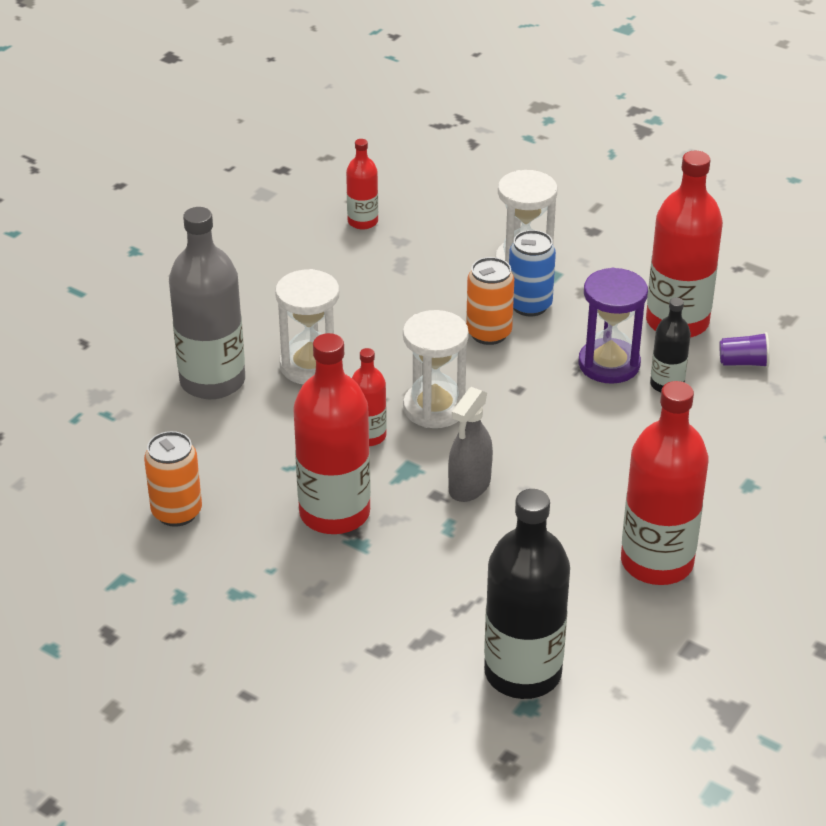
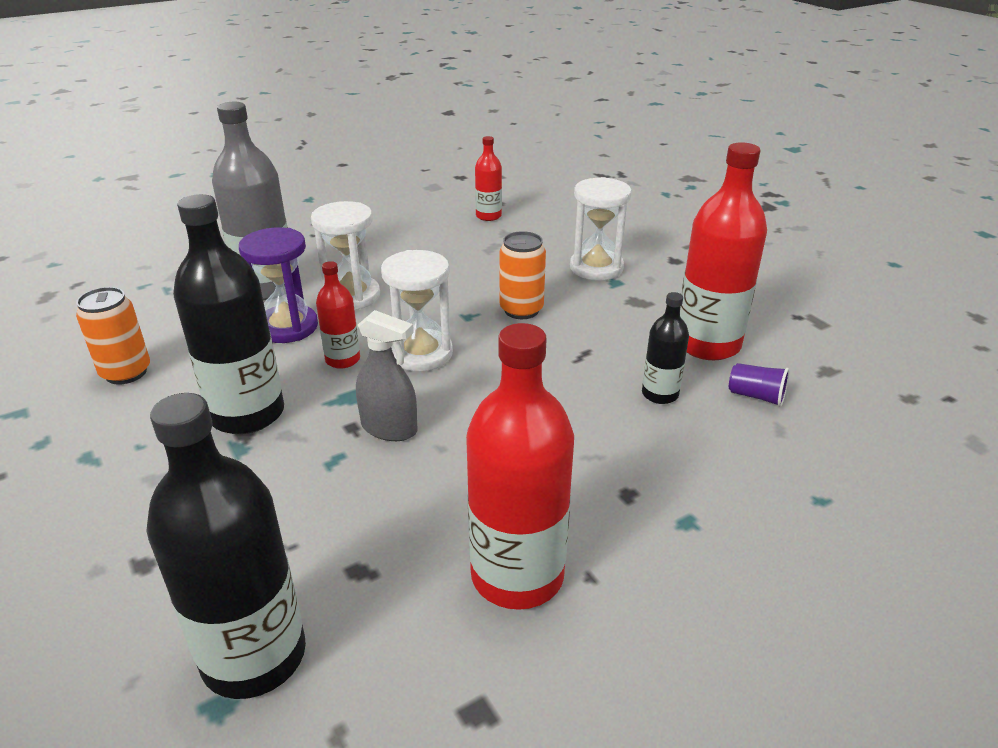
camera: 25 degrees right, 5 degrees down
(334, 513) = (247, 414): red bottle -> black bottle
(469, 486) = (389, 428): grey spray bottle -> grey spray bottle turned 120 degrees counterclockwise
(529, 305) = (575, 298): blue can -> none
(609, 364) = (613, 361): purple hourglass -> purple hourglass (287, 327)

